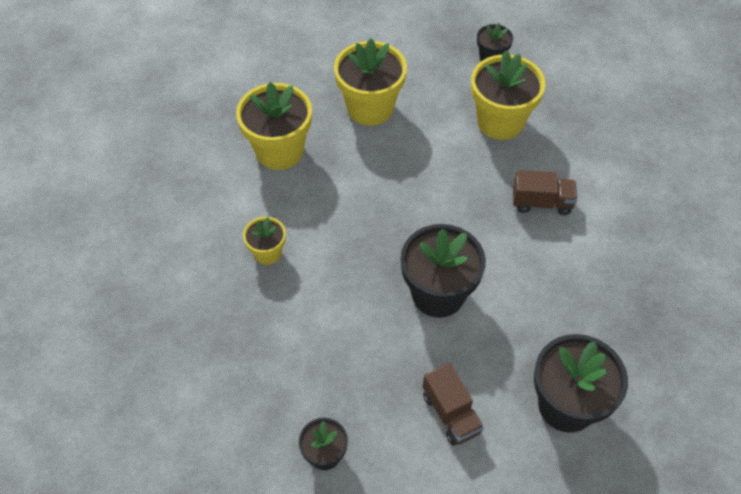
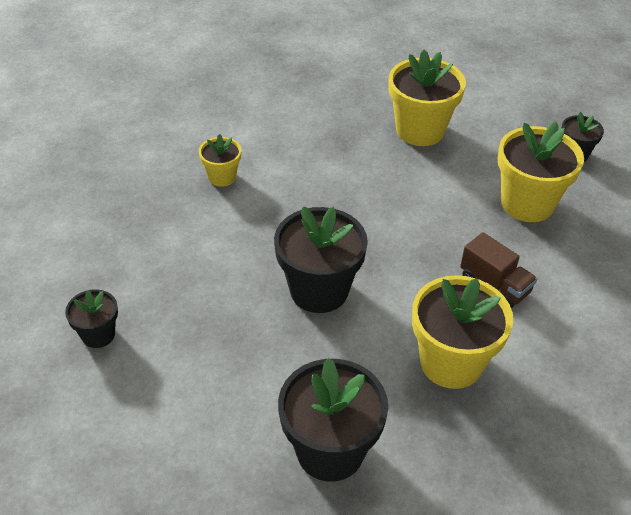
camera: 40 degrees right, 10 degrees down
(279, 151) = (312, 118): yellow flower pot -> yellow flower pot (451, 362)
(451, 413) = (225, 380): brown truck -> none

